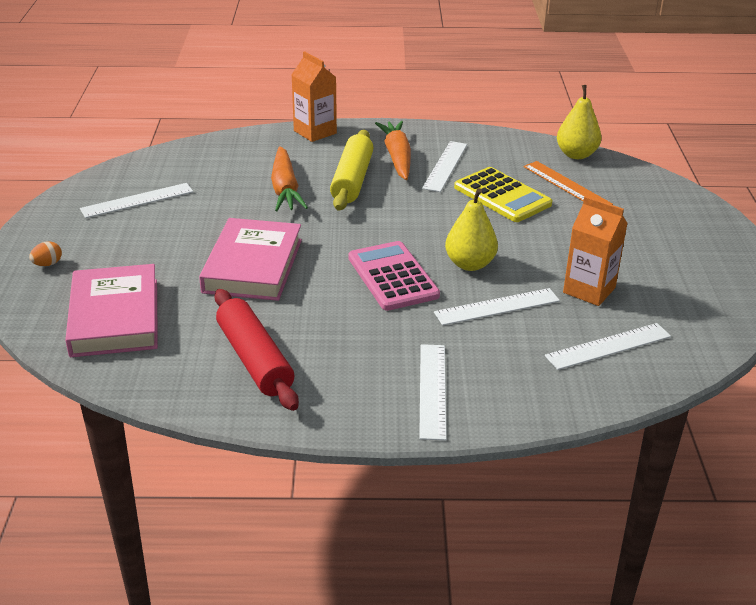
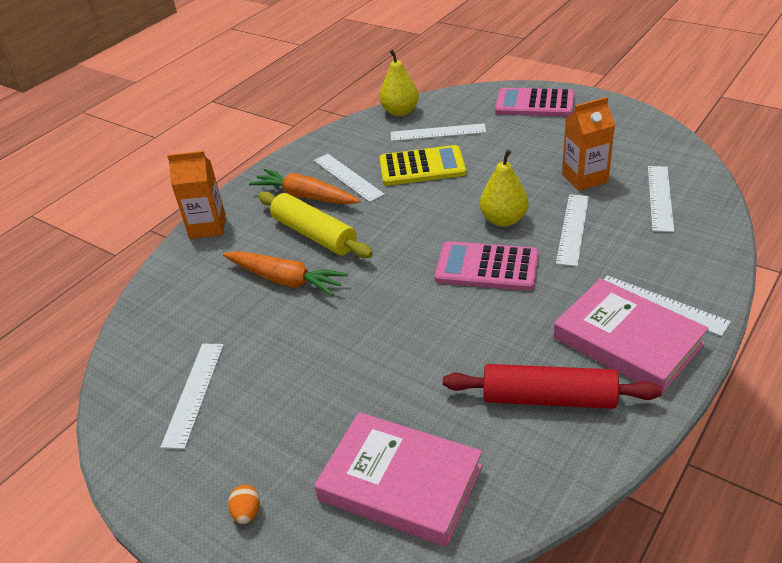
camera: 50 degrees left, 5 degrees up
(253, 266) = (396, 347): pink book -> pink book (627, 341)
(566, 185) = (438, 132): orange ruler -> white ruler
(688, 221) = (534, 104): none -> pink calculator

